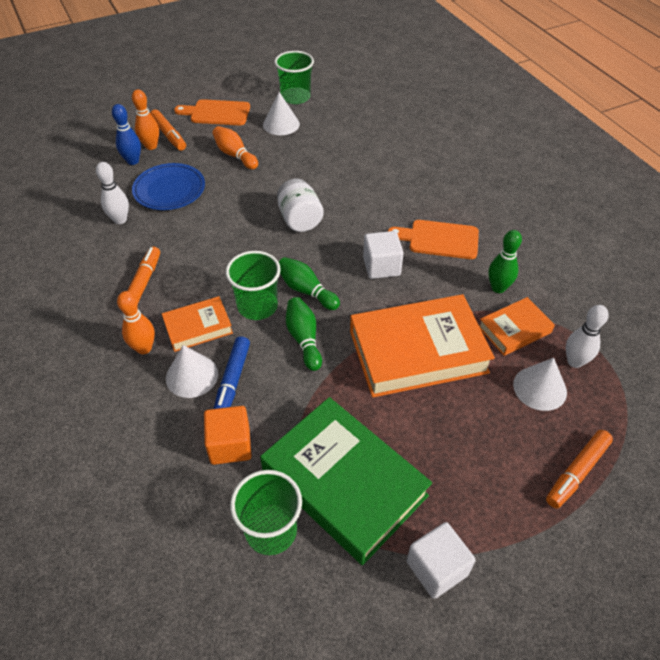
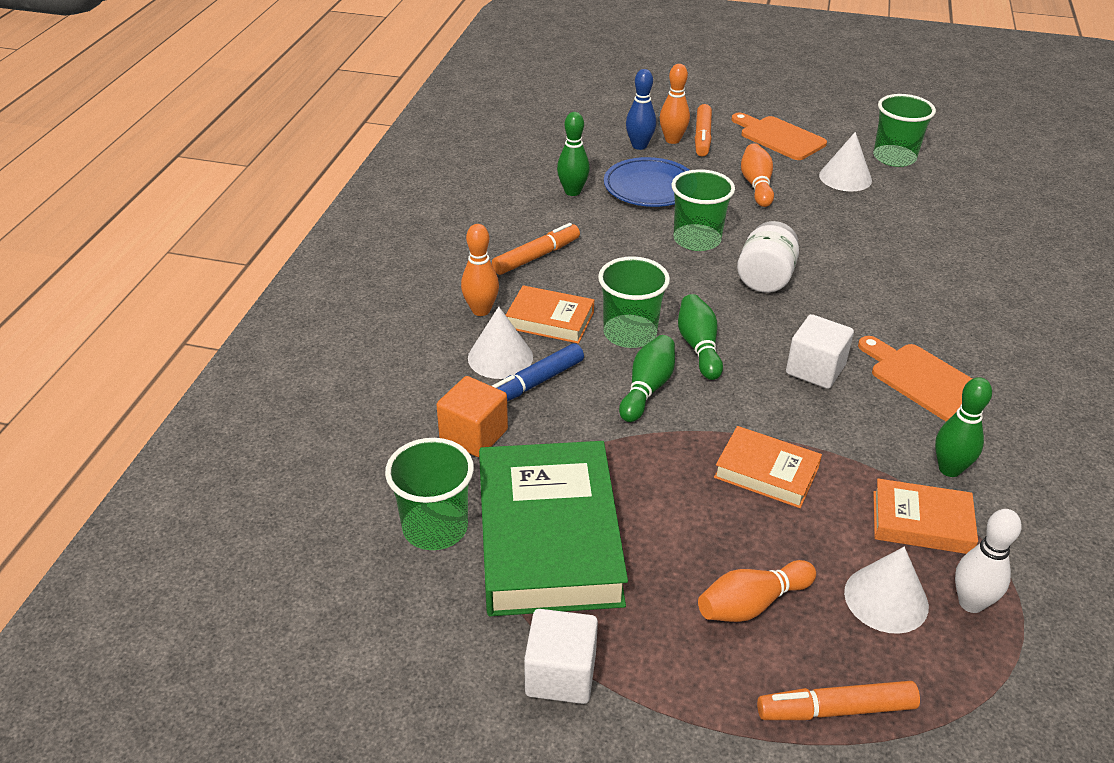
camera: 40 degrees right, 10 degrees down
(120, 220) = (572, 192): white bowling pin -> green bowling pin
(235, 214) = (697, 240): none -> green cup
(417, 351) = (766, 472): orange book -> orange book, size x0.51
(485, 441) = (752, 604): none -> orange bowling pin

